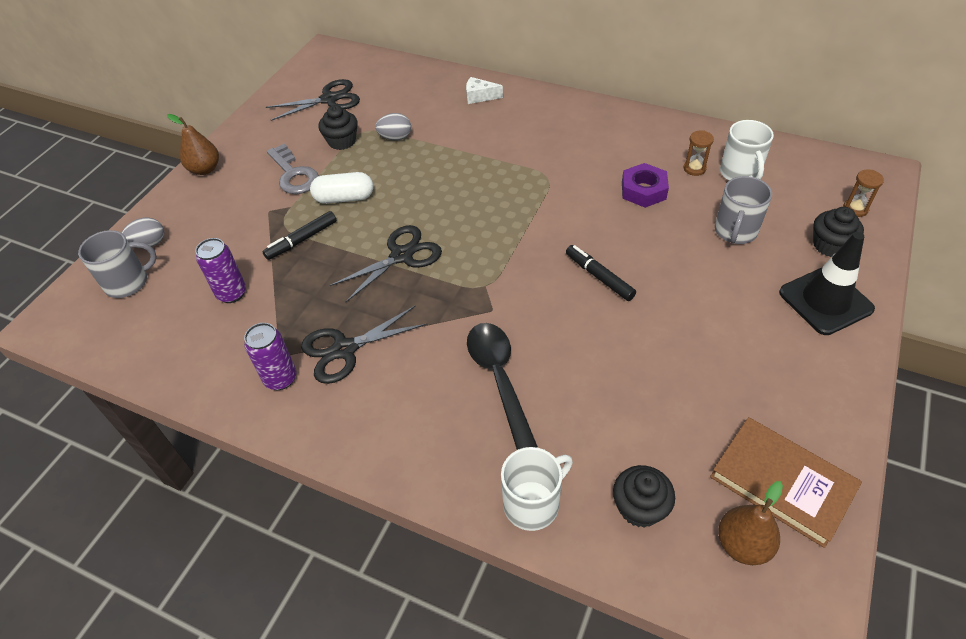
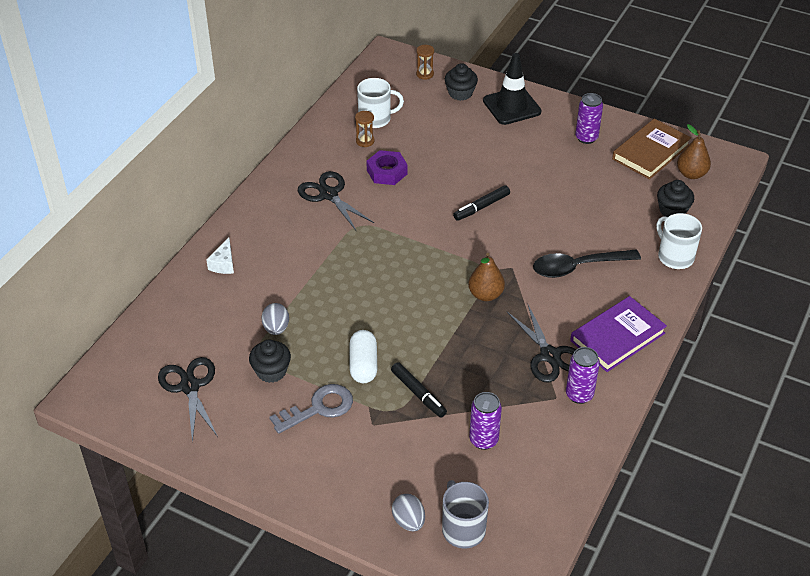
camera: 90 degrees left, 5 degrees down
(205, 169) = (293, 490): brown pear -> brown pear (485, 294)
(371, 421) = (617, 337): none -> purple book
(402, 256) = (447, 321): black scissors -> black scissors (328, 194)
(735, 231) = (441, 133): grey mug -> none
(786, 392) = (586, 138): none -> purple can

